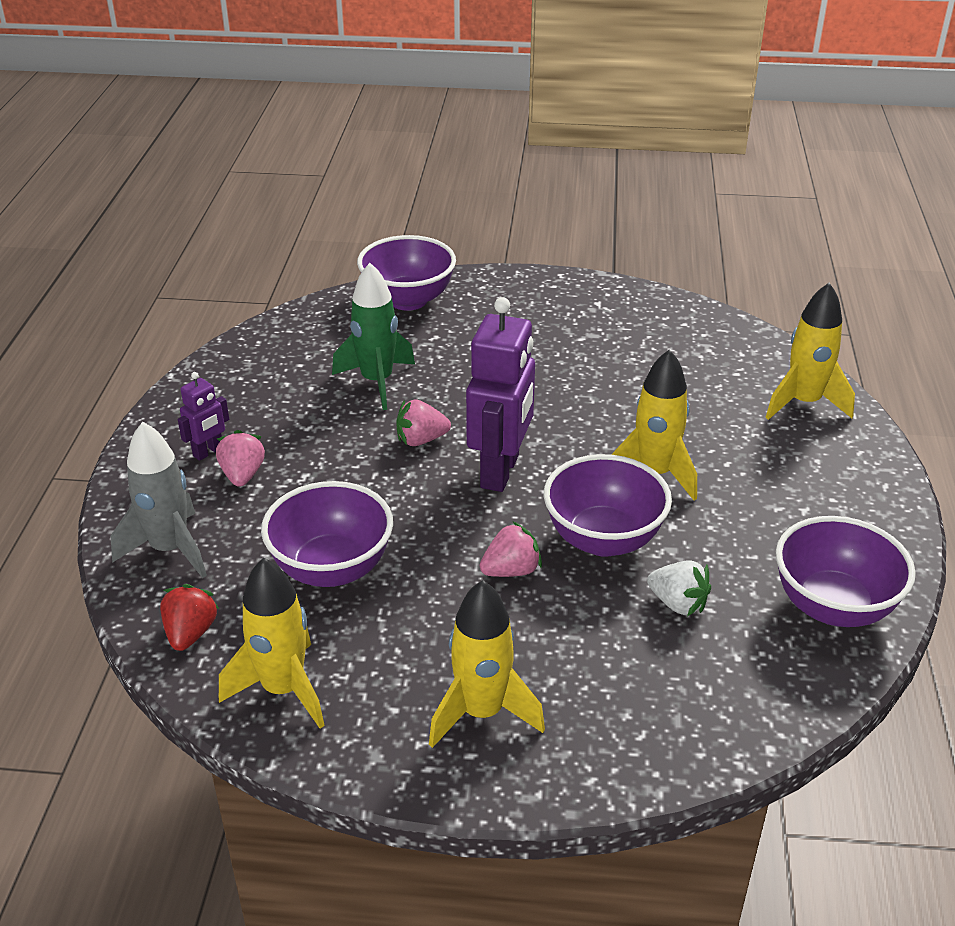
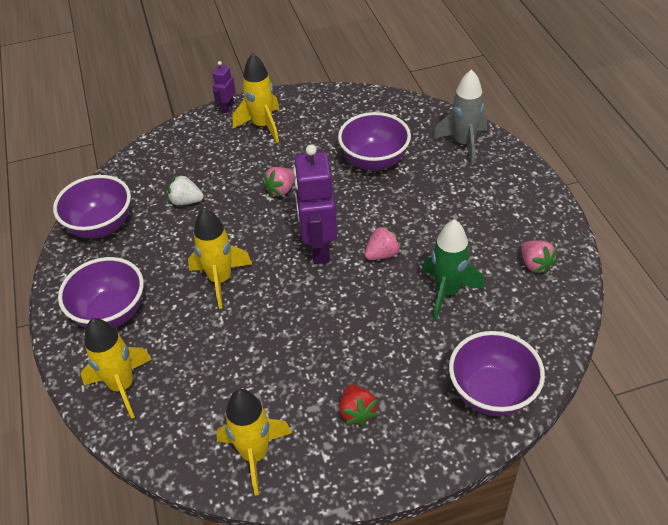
camera: 160 degrees right, 10 degrees up
(190, 633) = (415, 114): red strawberry -> red strawberry (357, 412)
(208, 452) = (503, 201): purple robot -> purple robot (227, 107)
(242, 475) = (468, 194): pink strawberry -> pink strawberry (535, 265)
(283, 689) = (354, 107): yellow rocket -> yellow rocket (255, 454)
(603, 539) = (238, 224): purple bowl -> purple bowl (111, 313)

